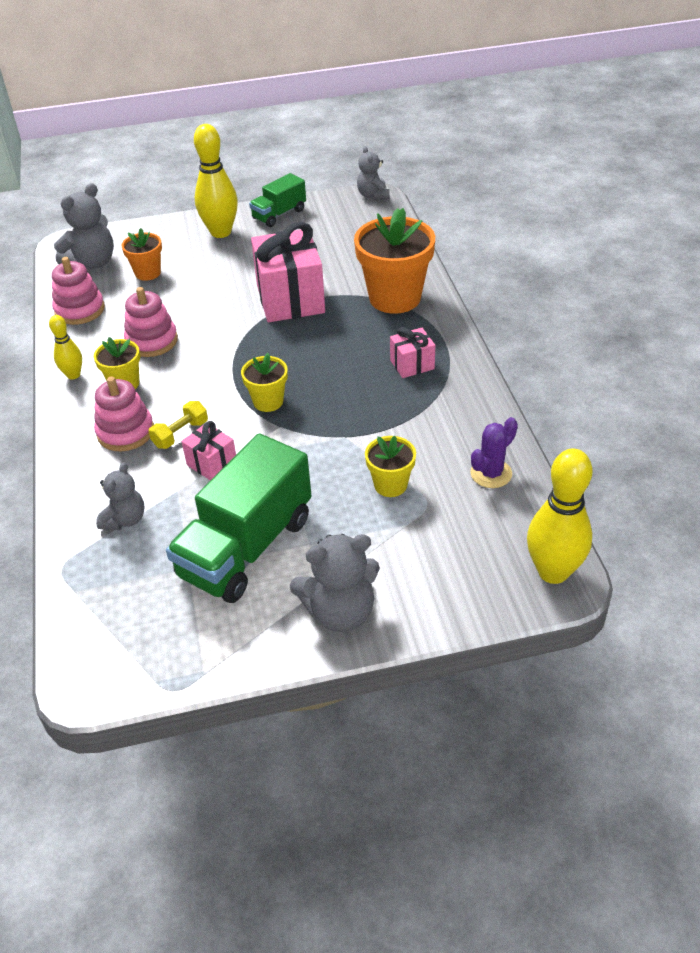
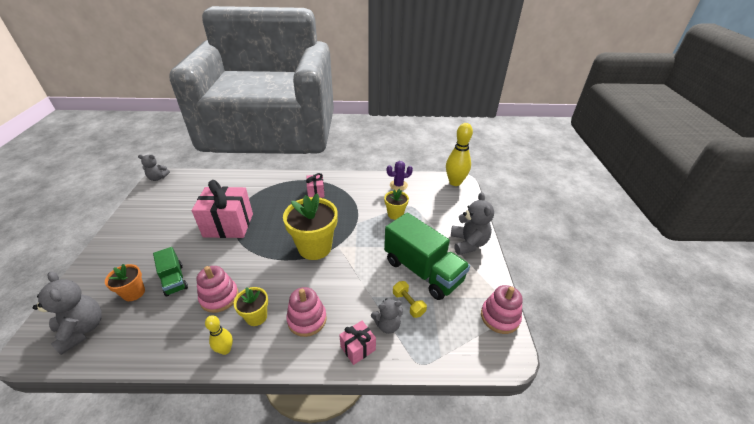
camera: 80 degrees left, 5 degrees down
(80, 310) = (143, 342): pink stacking toy -> pink stacking toy (499, 317)
(125, 519) = (387, 325): grey teddy bear -> grey teddy bear turned 135 degrees clockwise
(180, 434) = (323, 290): yellow dumbbell -> yellow dumbbell (408, 304)
(212, 464) = (355, 278): pink gift -> pink gift (358, 348)
(221, 232) = (124, 247): yellow bowling pin -> none
(268, 401) = (315, 247): yellow flower pot -> yellow flower pot, size x1.91
(279, 214) = (134, 217): green truck -> green truck (174, 280)
(395, 298) = (260, 188): orange flower pot -> none
(491, 473) = (398, 185): purple cactus -> purple cactus turned 75 degrees counterclockwise

